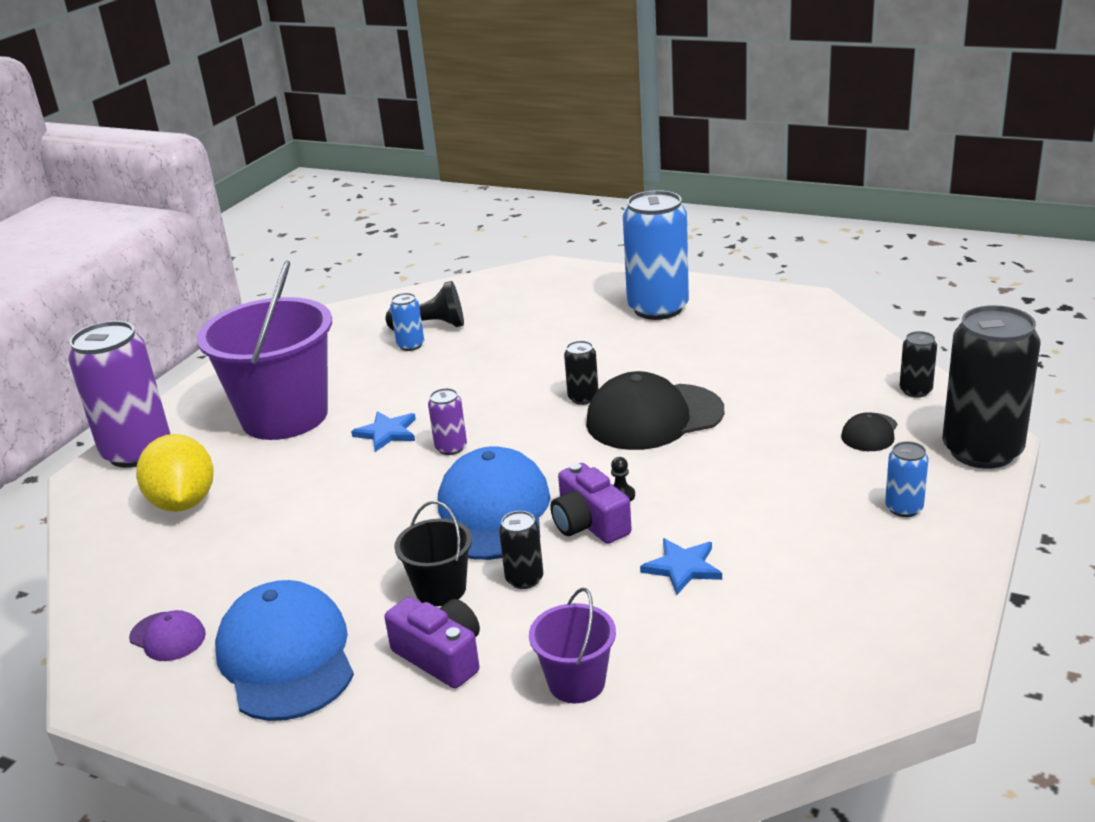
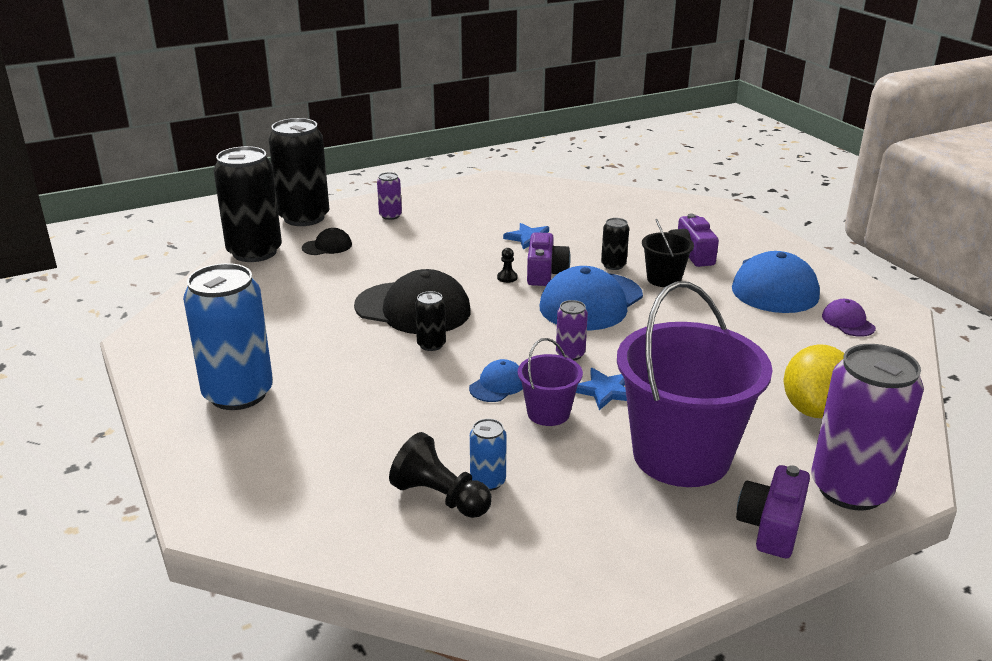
camera: 145 degrees left, 0 degrees up
(193, 405) = (771, 526): none -> purple camera
(481, 397) = (498, 385): none -> blue cap
(576, 682) = (636, 224): purple bucket -> purple bucket (548, 413)
(904, 508) = (390, 216): blue can -> purple can
(915, 391) = (254, 252): black can -> black can, size x2.22

